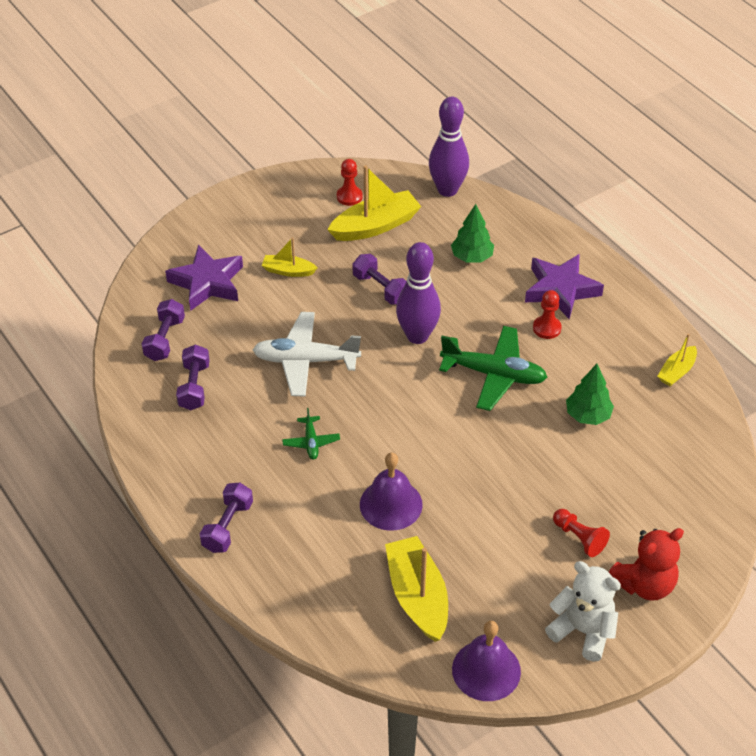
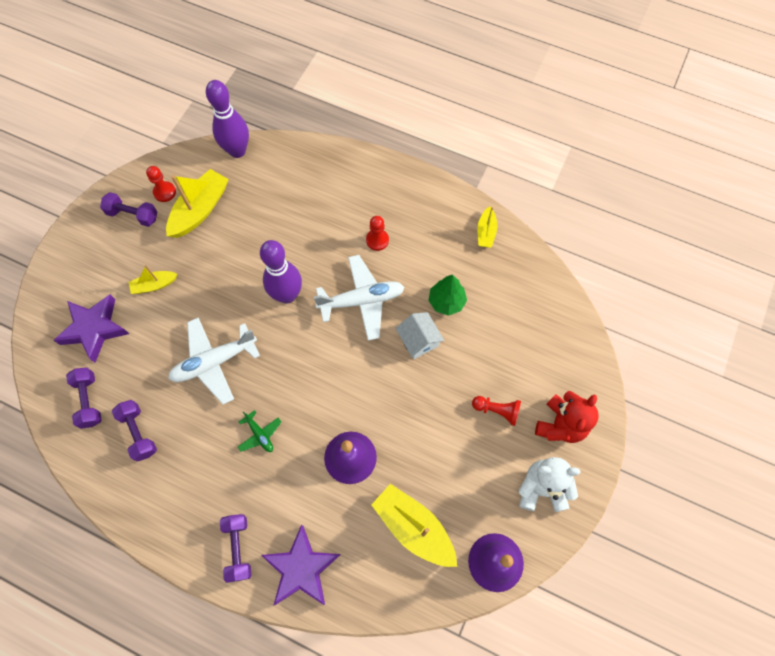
camera: 30 degrees left, 20 degrees up
(380, 288) = (235, 265): purple dumbbell -> purple dumbbell (133, 215)
(472, 257) = (289, 203): green tree -> none
(493, 374) = (361, 301): green plane -> white plane
(533, 436) = (418, 340): none -> white house
(561, 290) = (369, 201): purple star -> purple star (301, 568)

